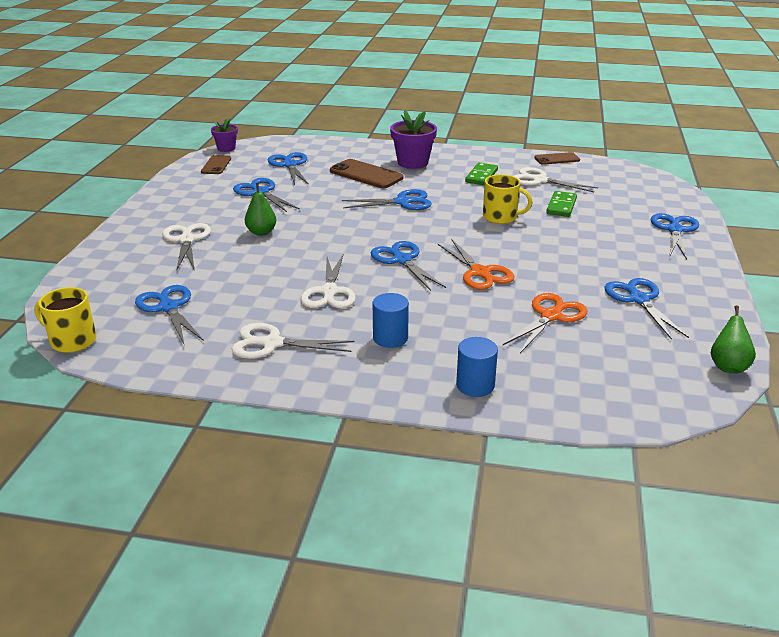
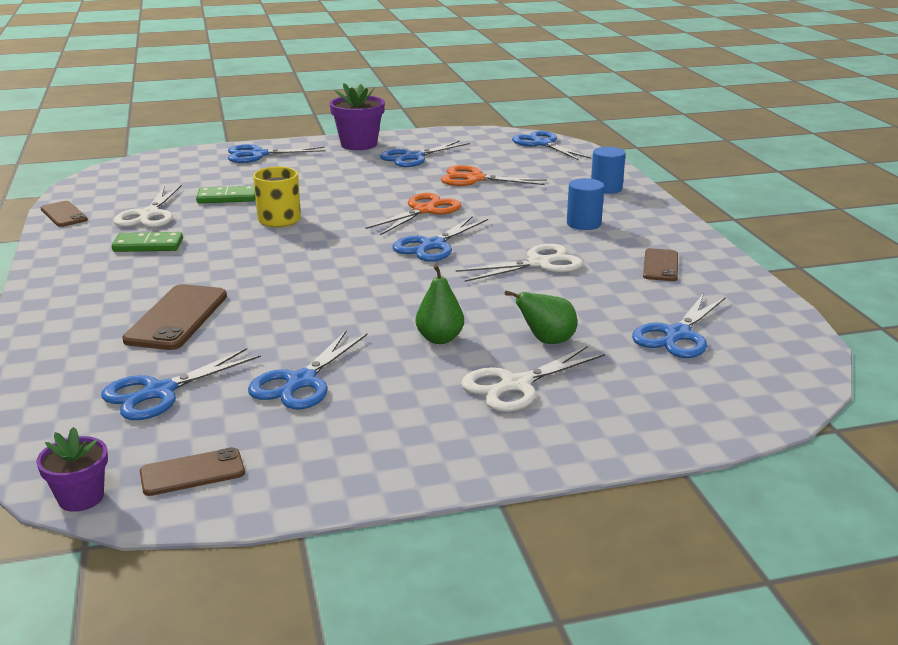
camera: 115 degrees left, 5 degrees down
(72, 341) = (809, 364): yellow mug -> none
(271, 343) = (660, 265): white scissors -> brown phone
(403, 202) = (269, 274): blue scissors -> blue scissors (542, 143)
(413, 162) = (109, 295): purple flower pot -> purple flower pot (359, 144)
(728, 366) = (483, 133): green pear -> green pear (546, 341)

